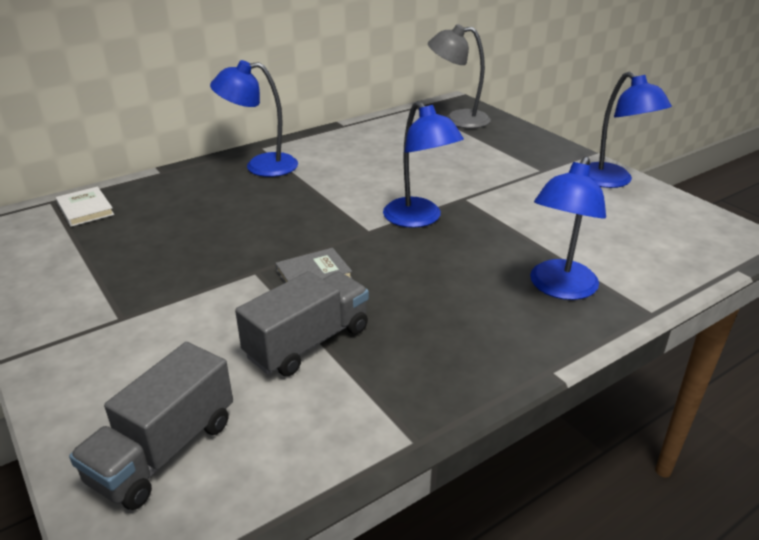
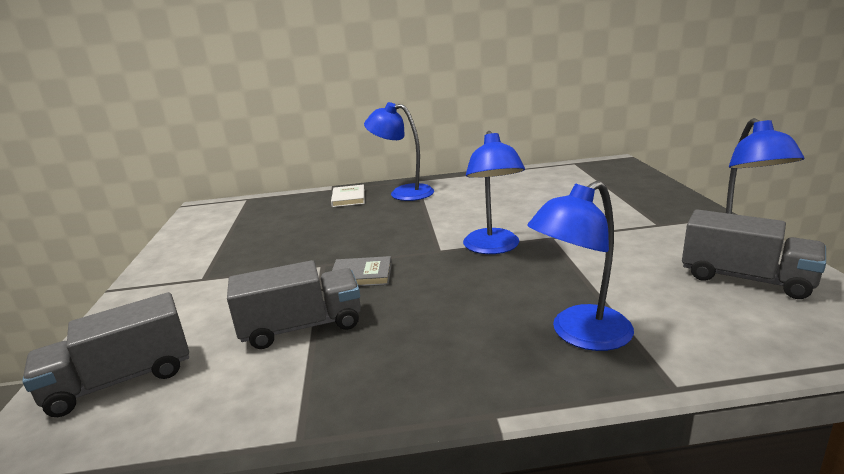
camera: 30 degrees right, 10 degrees down
(85, 209) = (261, 206): white book -> white book (348, 198)
(457, 119) = (606, 175): grey lamp -> none
(638, 212) = (745, 278): none -> grey truck

